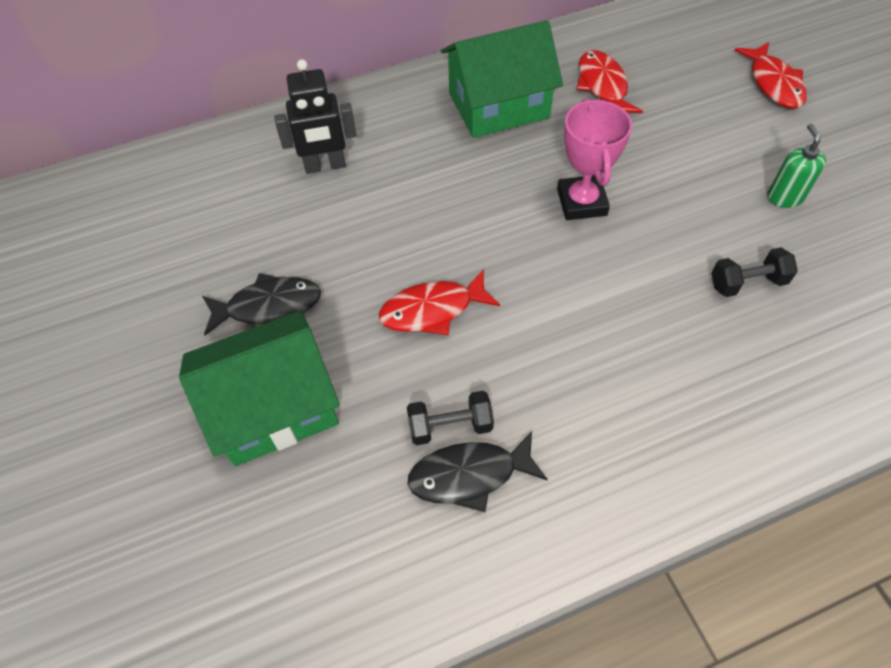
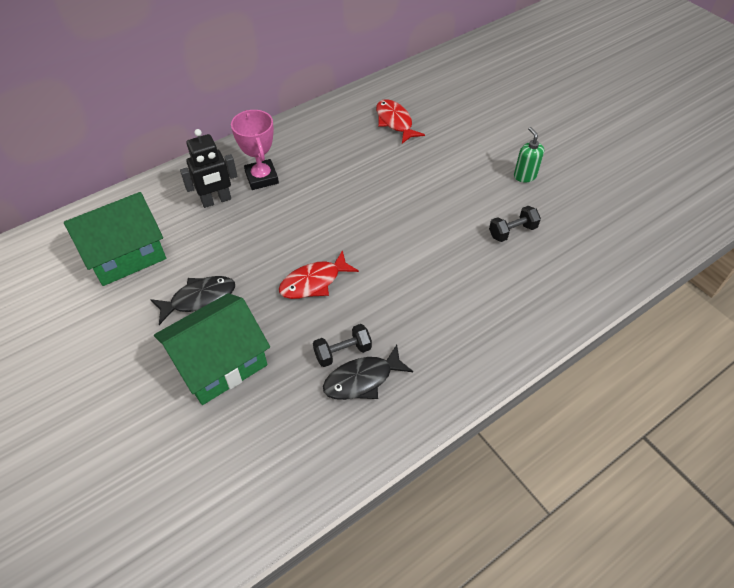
camera: 15 degrees left, 5 degrees down
(498, 105) = (328, 143): green house -> green house (125, 254)
(581, 202) = (397, 198): pink trophy -> pink trophy (261, 178)
(773, 83) = (504, 106): red fish -> none

